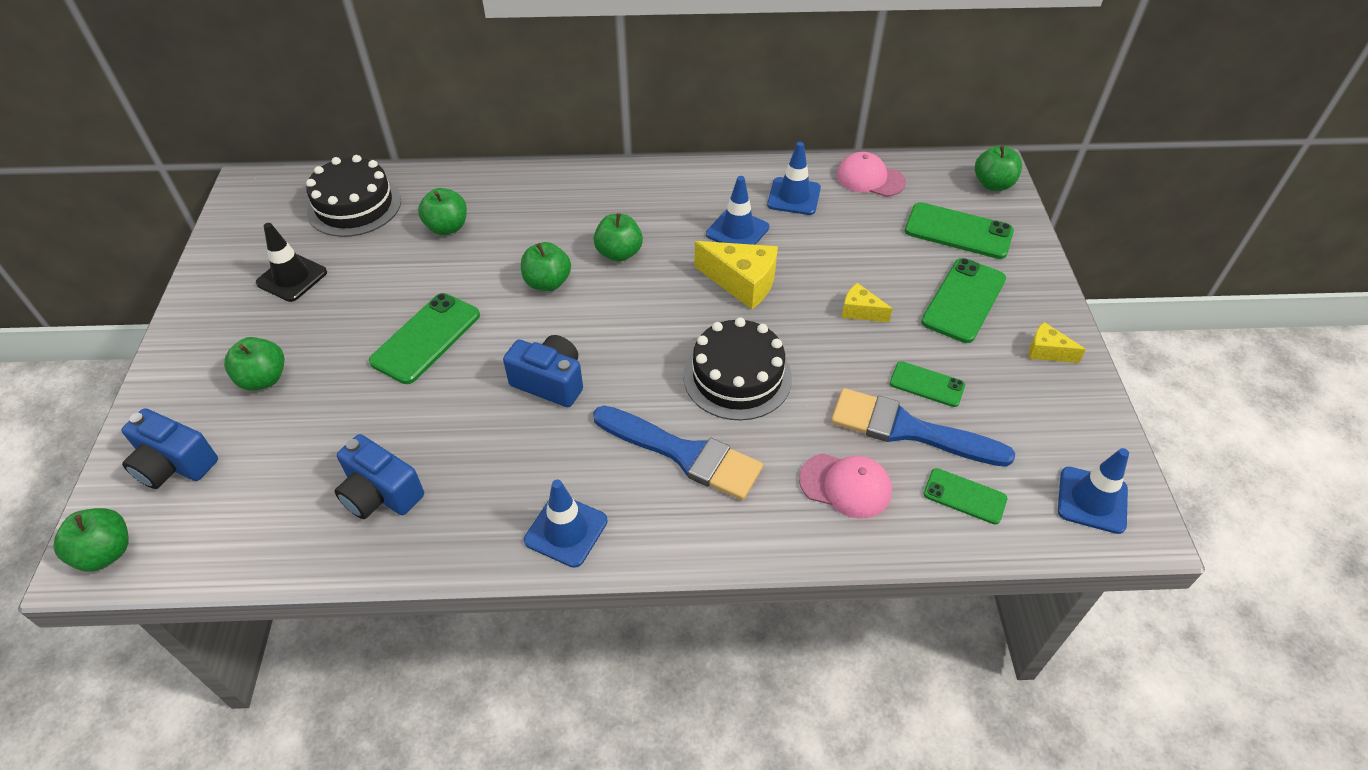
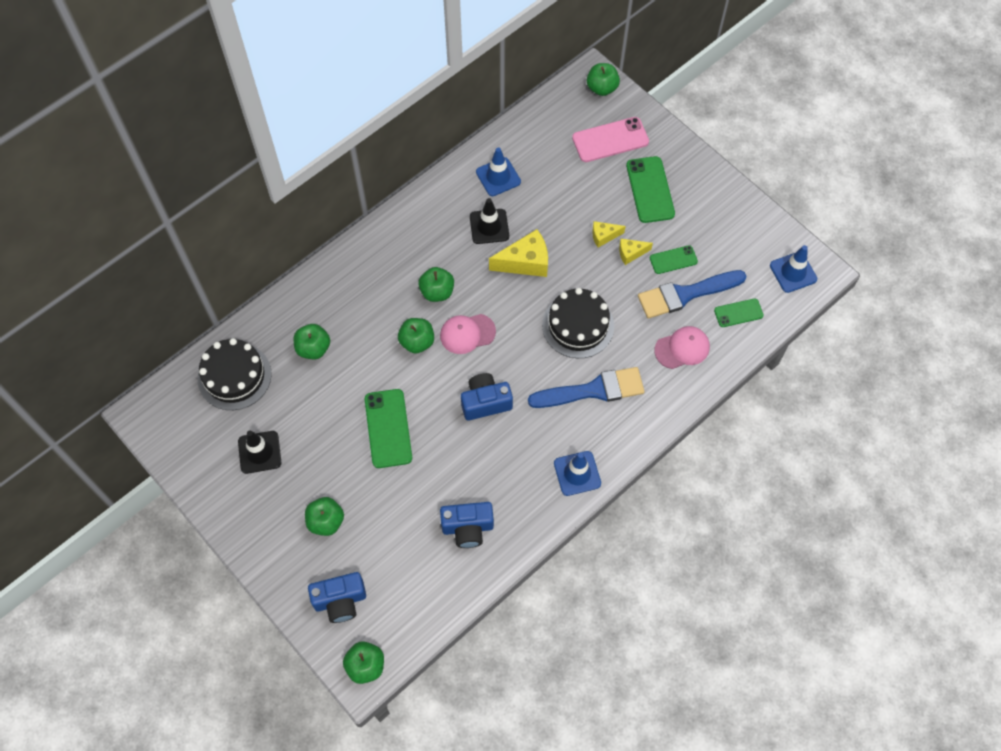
camera: 40 degrees left, 15 degrees up
(737, 231) = (489, 226): blue traffic cone -> black traffic cone
(870, 178) = (530, 131): pink cap -> pink cap (467, 333)
(958, 231) = (610, 140): green phone -> pink phone
(1047, 351) = (714, 195): yellow cheese -> yellow cheese (631, 253)

